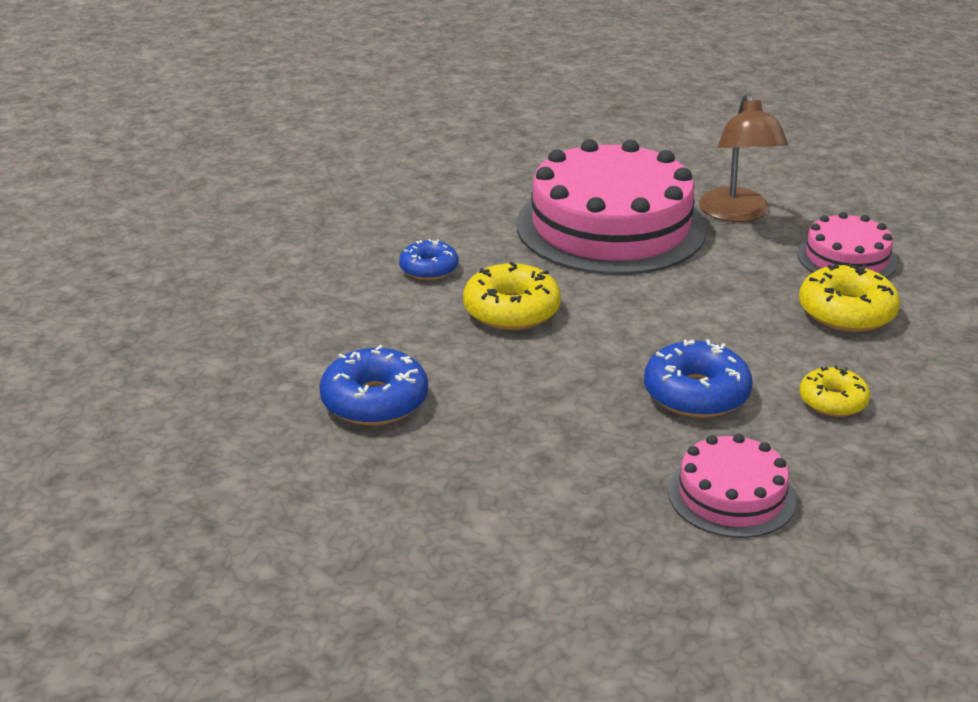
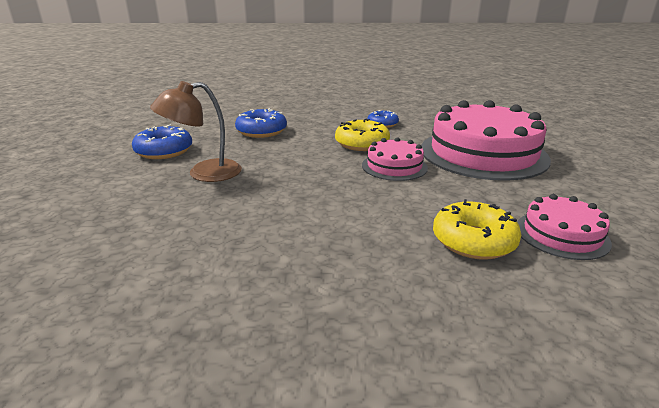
camera: 70 degrees right, 5 degrees down
(696, 394) = (315, 197): blue donut -> blue donut (164, 151)
(731, 495) = (210, 219): pink cake -> pink cake (394, 166)
(737, 214) = (562, 186): brown lamp -> brown lamp (204, 173)
(833, 401) = (339, 245): yellow donut -> none

